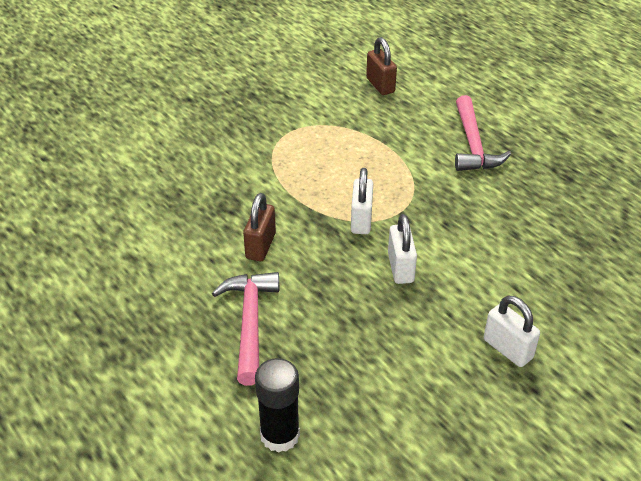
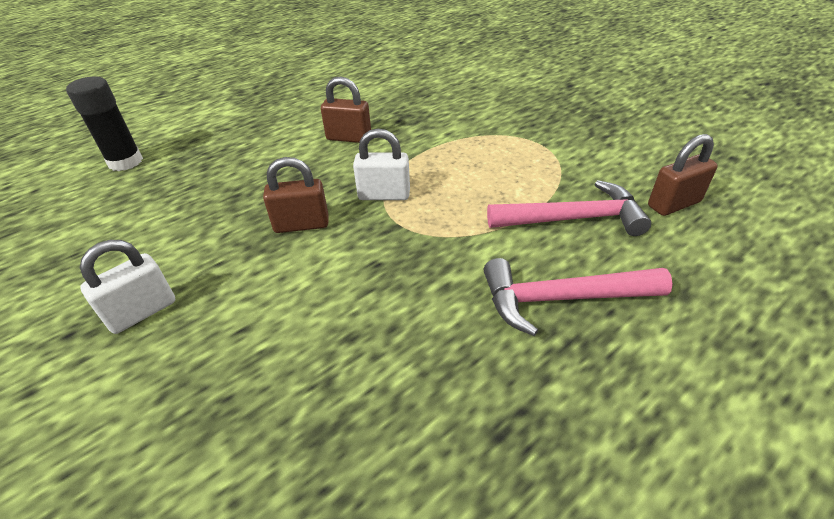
camera: 90 degrees right, 0 degrees up
(250, 323) = (253, 140): pink hammer -> pink hammer (573, 218)
(400, 268) = (301, 224): white padlock -> brown padlock

